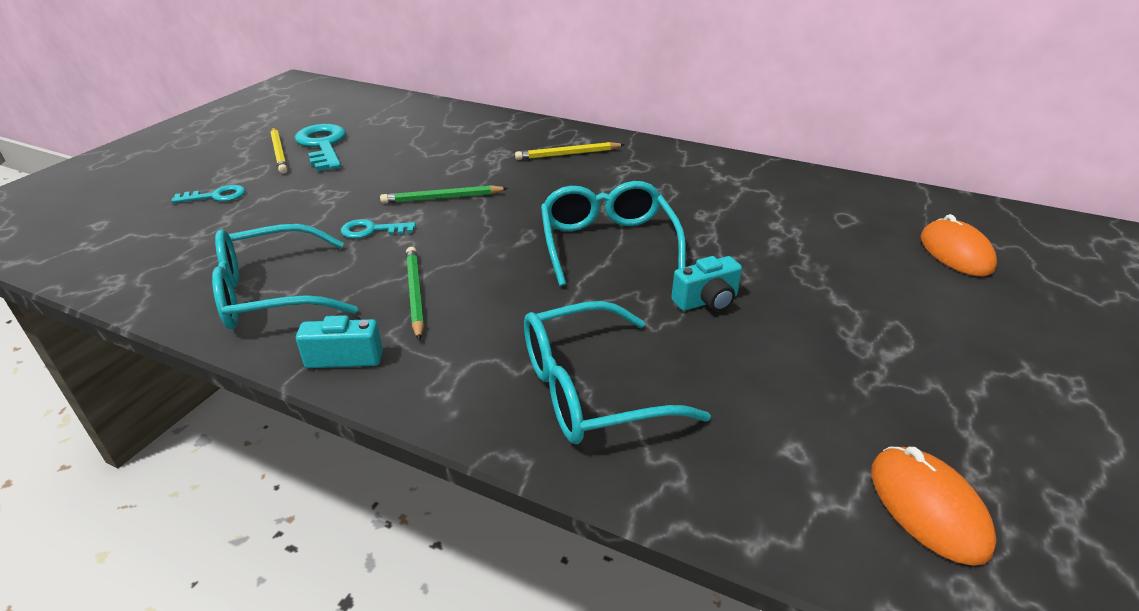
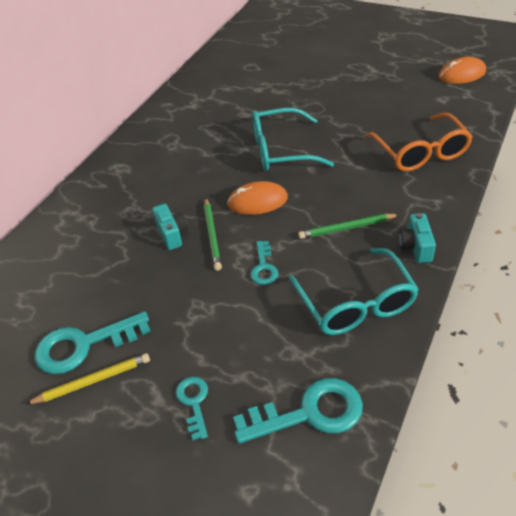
camera: 85 degrees left, 10 degrees up
(147, 255) = (309, 413): none -> turquoise key
(568, 154) = (142, 173): yellow pencil -> none
(591, 389) = (420, 152): turquoise glasses -> orange glasses
(707, 301) = (339, 116): turquoise camera -> turquoise camera (172, 234)
(956, 252) = (287, 41): orange mouse -> orange mouse (257, 201)

